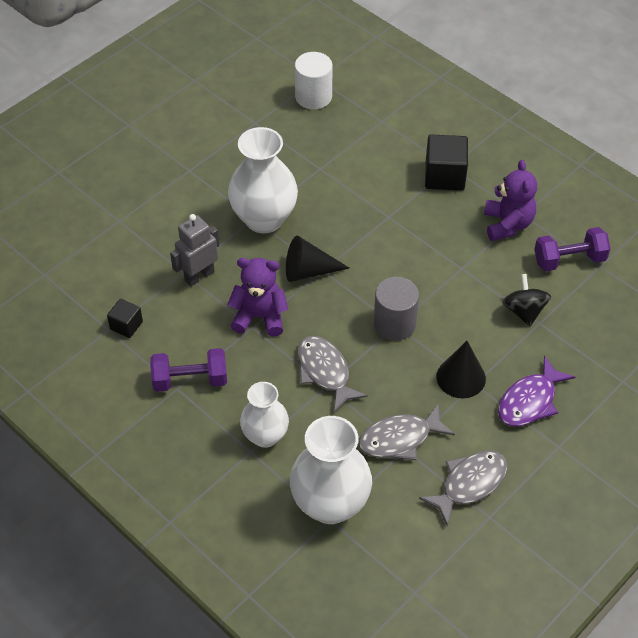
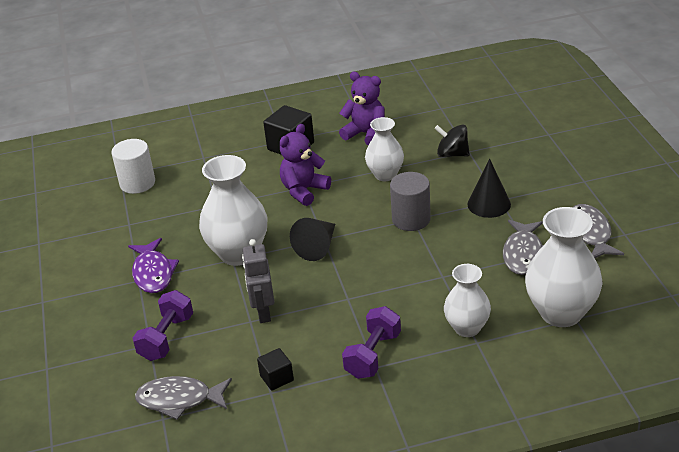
camera: 55 degrees left, 15 degrees down
(259, 317) = (340, 290): purple teddy bear -> purple teddy bear (304, 191)
(325, 372) = (428, 272): grey fish -> grey fish (179, 400)
(451, 271) = (385, 175): none -> white vase
(530, 401) = (535, 179): purple fish -> purple fish (153, 273)
(569, 260) = (424, 119): purple dumbbell -> purple dumbbell (166, 338)

